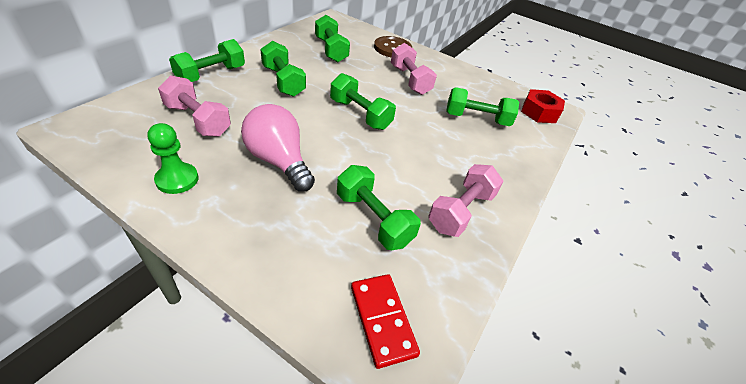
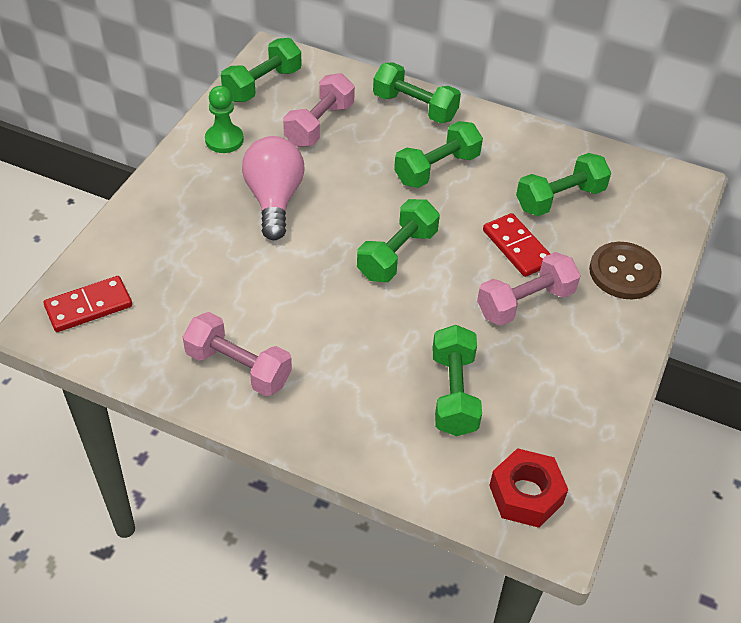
camera: 85 degrees right, 5 degrees up
(279, 161) = (274, 200): pink light bulb -> pink light bulb turned 45 degrees counterclockwise
(366, 72) = (517, 247): none -> red domino
(373, 219) = (207, 288): green dumbbell -> green dumbbell (262, 85)

